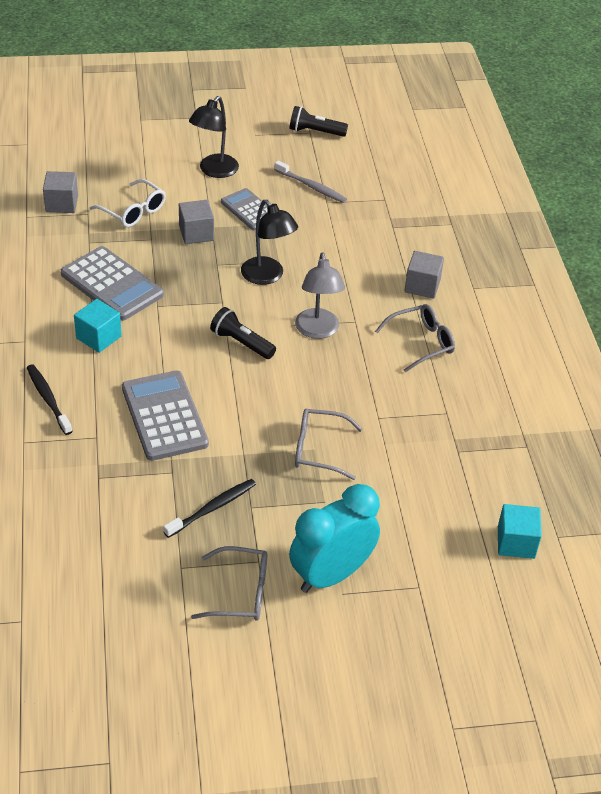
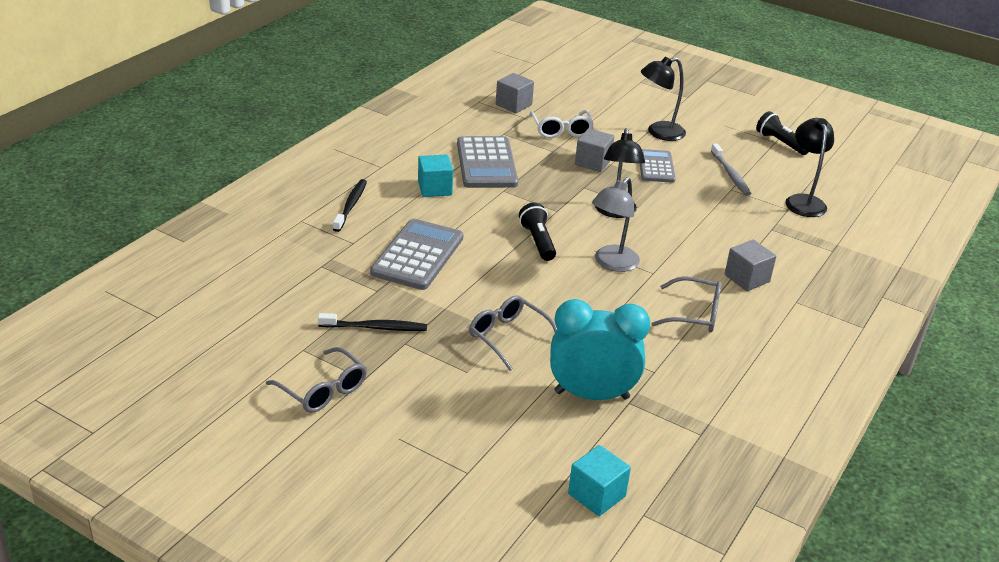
camera: 40 degrees right, 10 degrees down
(331, 575) = (407, 421): turquoise clock -> turquoise clock (591, 395)
(387, 185) = (803, 201): none -> black lamp

